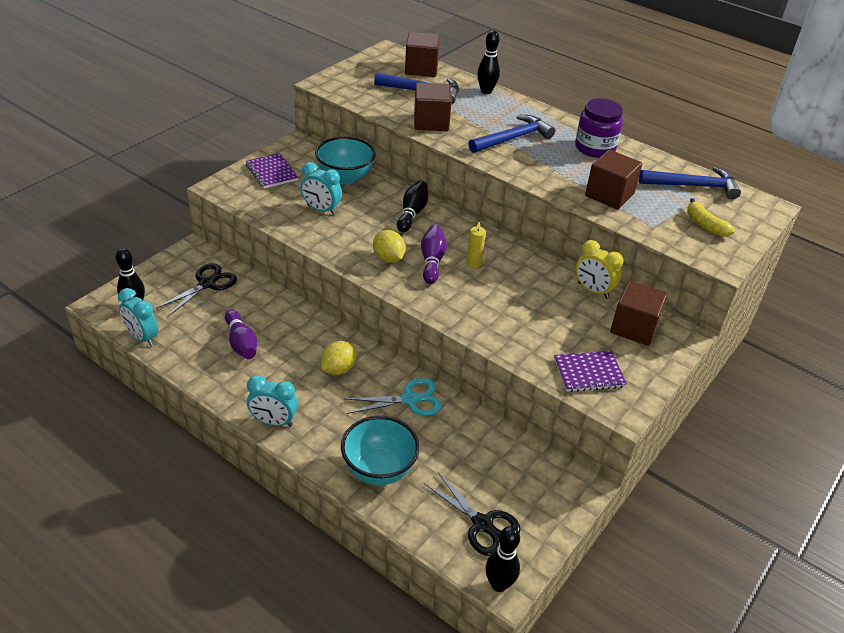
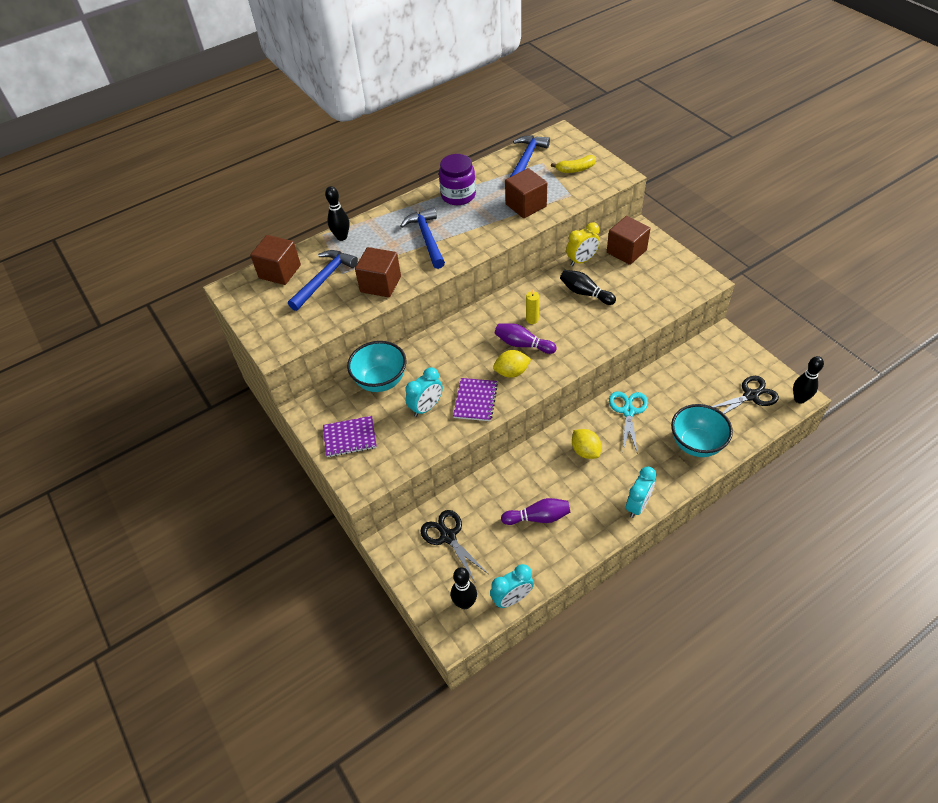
camera: 65 degrees left, 10 degrees up
(412, 213) = (453, 344): black bowling pin -> black bowling pin (585, 293)
(589, 373) = (668, 287): purple notebook -> purple notebook (475, 400)

